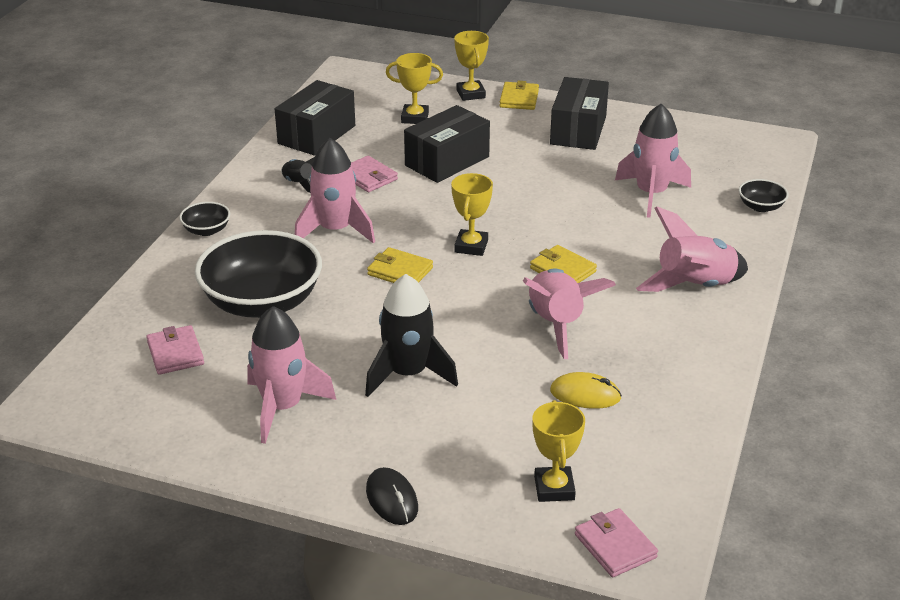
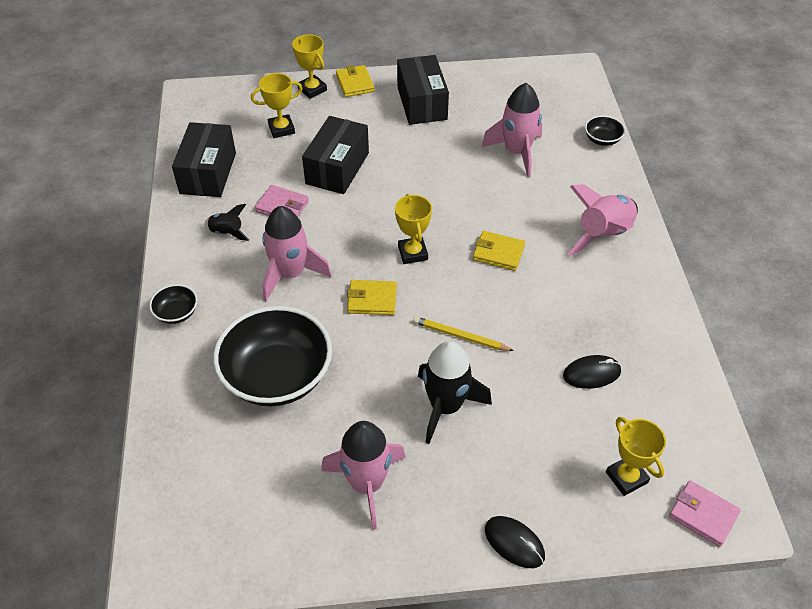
camera: 25 degrees left, 15 degrees up
(175, 353) = (236, 462): pink wallet -> none
(468, 324) = (460, 336): none -> yellow pencil
(556, 324) = (527, 310): pink rocket -> none
(585, 394) = (591, 374): yellow mouse -> black mouse

